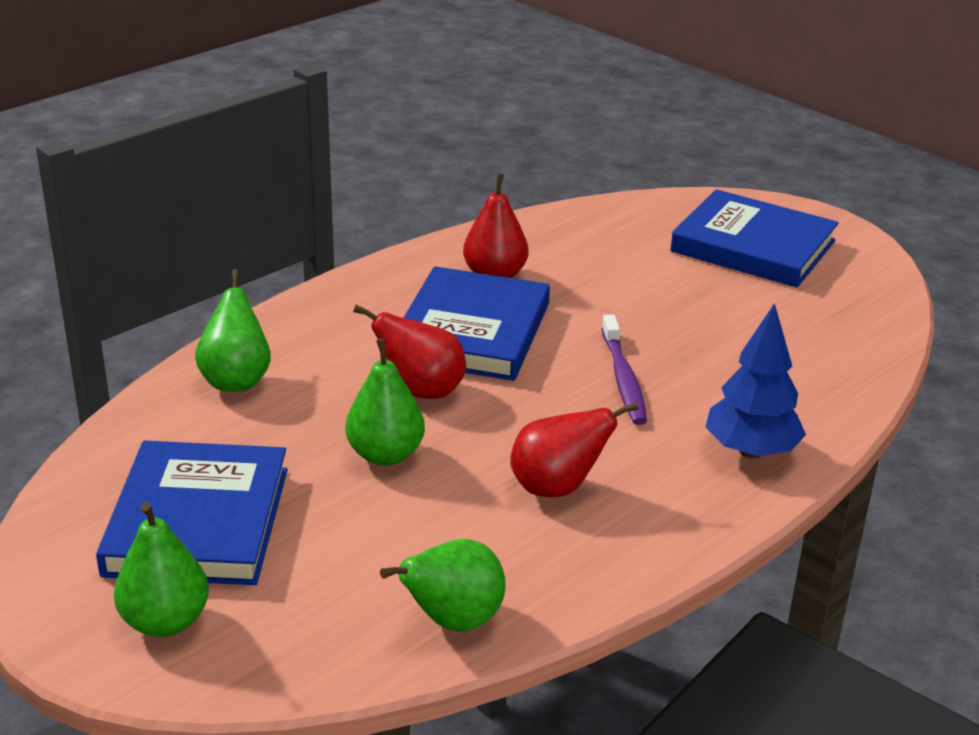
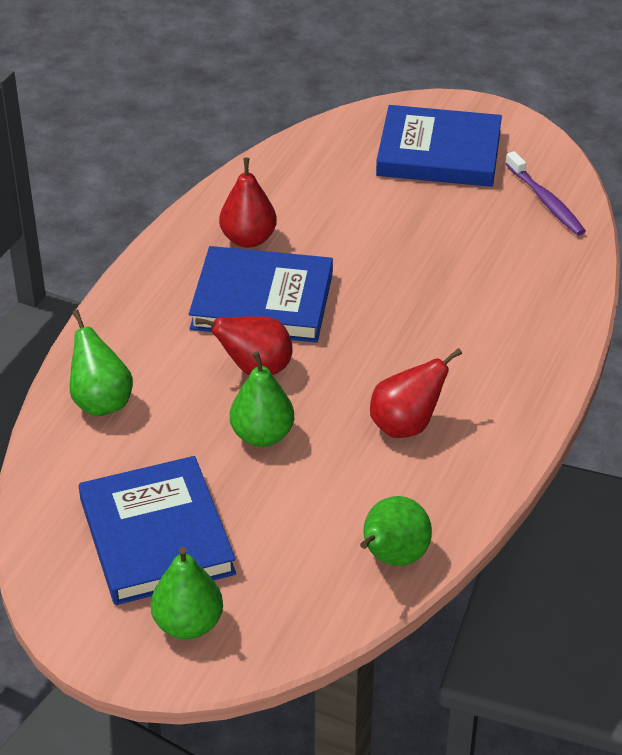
camera: 20 degrees left, 10 degrees up
(472, 331) = (262, 301): blue book -> blue book turned 75 degrees counterclockwise
(623, 379) = (403, 313): purple toothbrush -> purple toothbrush (546, 201)
(751, 451) = (528, 352): blue tree -> none

